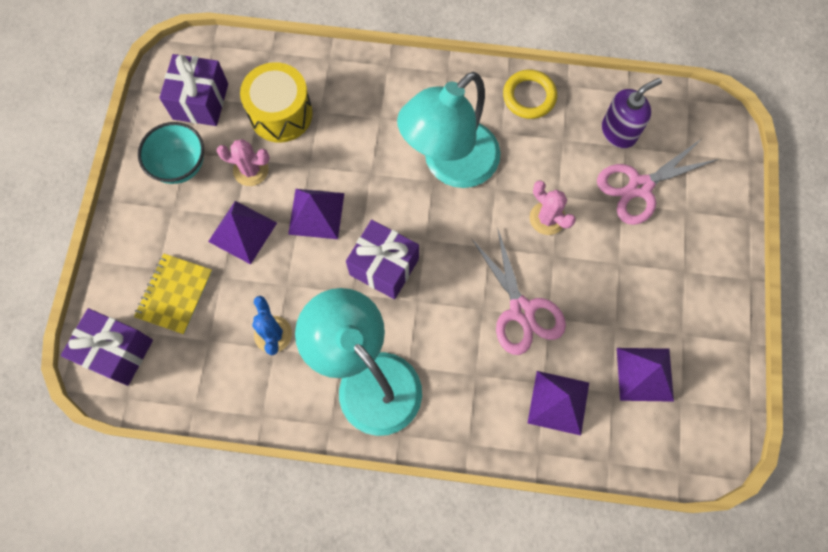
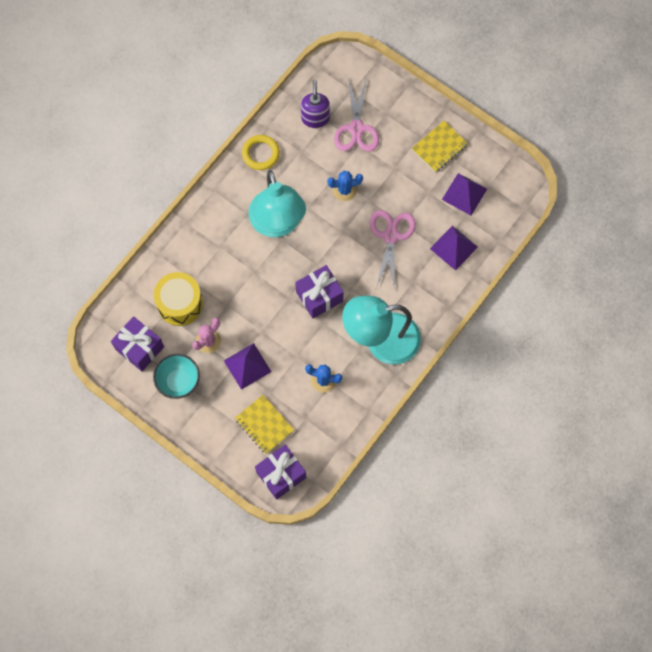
camera: 60 degrees left, 0 degrees up
(316, 213) = (261, 317): purple pyramid -> none
(521, 310) = (391, 236): pink scissors -> pink scissors turned 90 degrees counterclockwise
(547, 218) = (344, 190): pink cactus -> blue cactus
(688, 304) = (439, 147): none -> yellow notebook

